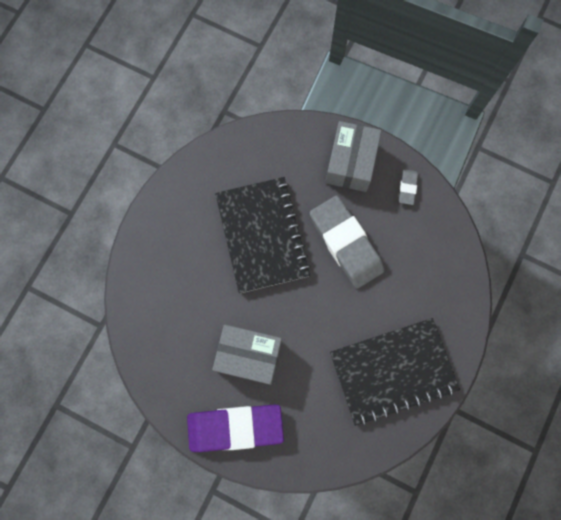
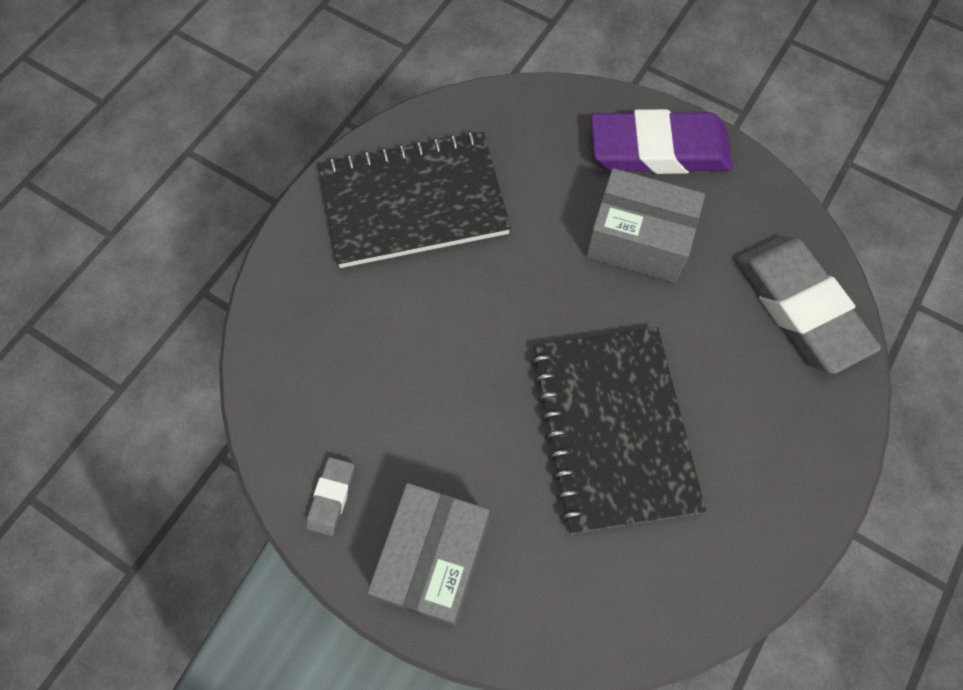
camera: 175 degrees left, 10 degrees down
(346, 243) = (462, 403): grey eraser -> grey eraser (800, 307)

